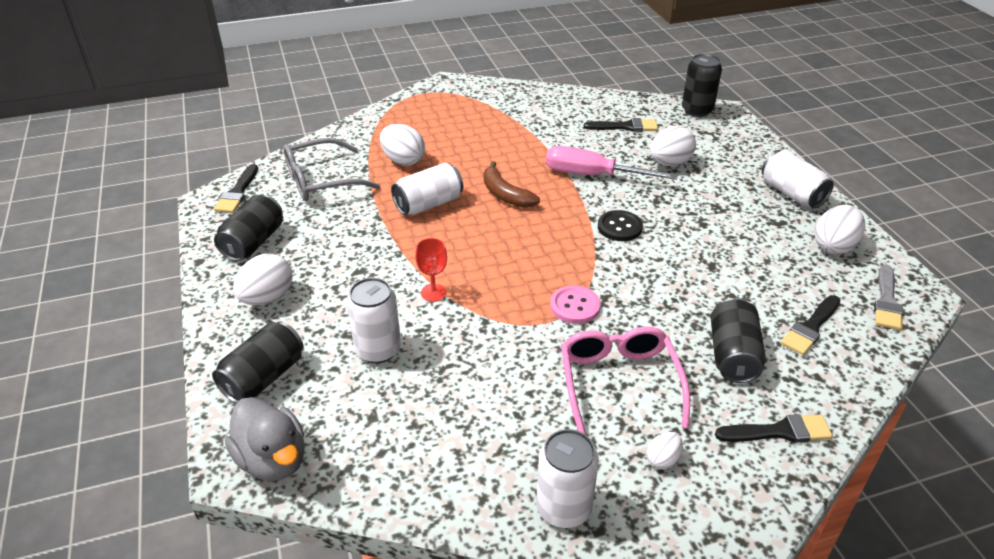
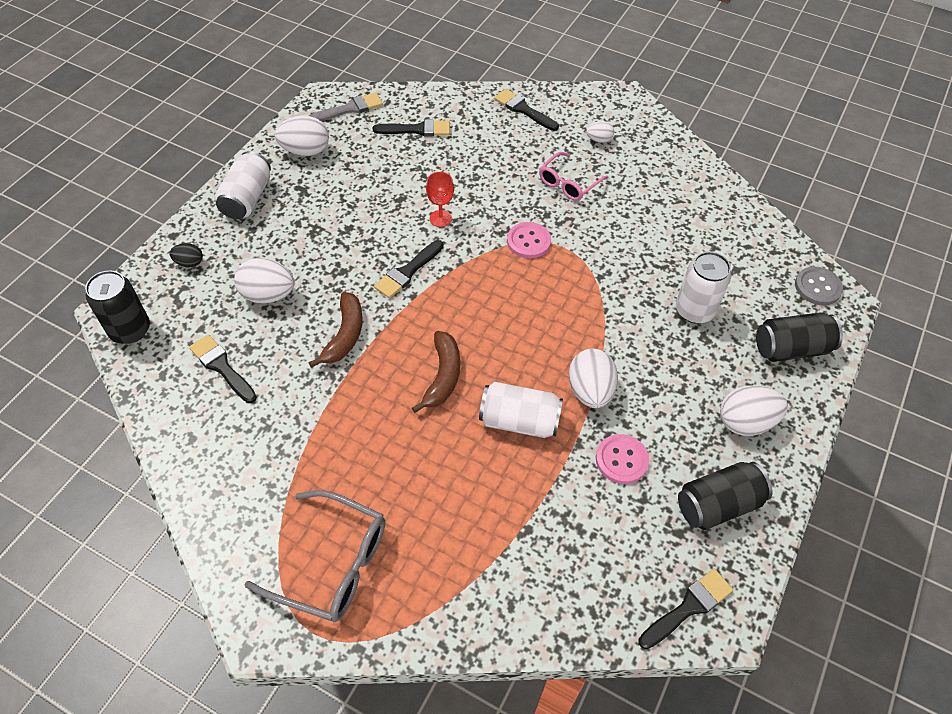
camera: 135 degrees left, 15 degrees up
(273, 460) = (817, 287): grey duck -> grey button
(321, 180) = (586, 549): grey glasses -> grey glasses (331, 564)
(340, 226) = (621, 460): none -> pink button
(403, 160) = (477, 508): white egg -> white egg (590, 391)
(433, 292) = (611, 325): red goblet -> red goblet (440, 218)
(563, 508) = (675, 157): white can -> none
(593, 175) = (345, 335): pink screwdriver -> brown banana
(619, 227) = (407, 271): black button -> black brush
(619, 383) = (568, 183): pink glasses -> pink glasses, size x0.65
(732, 355) = (484, 150): black can -> none
(739, 147) = (189, 263): none -> black egg

